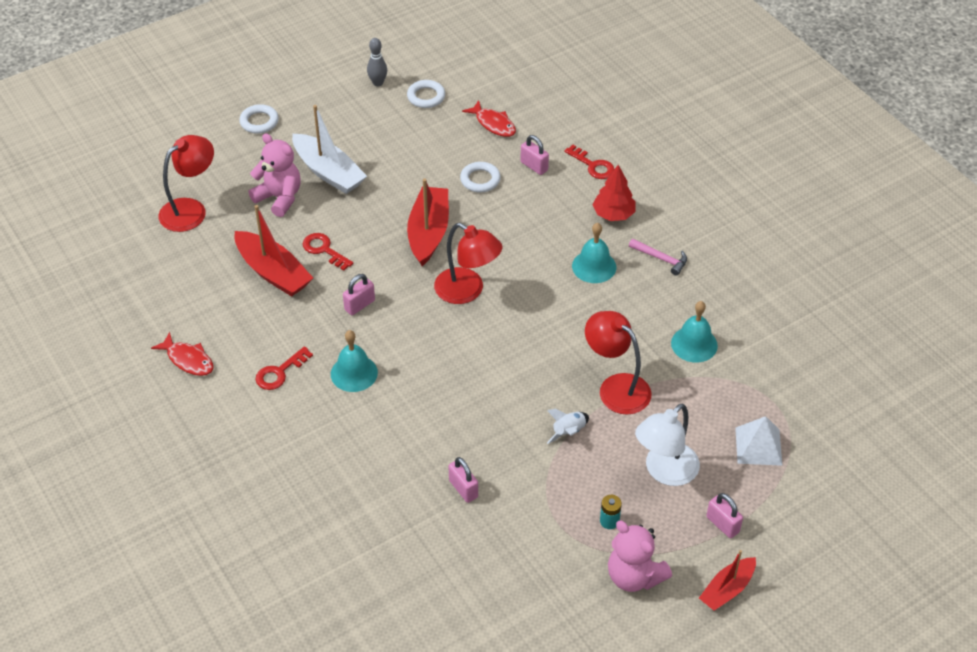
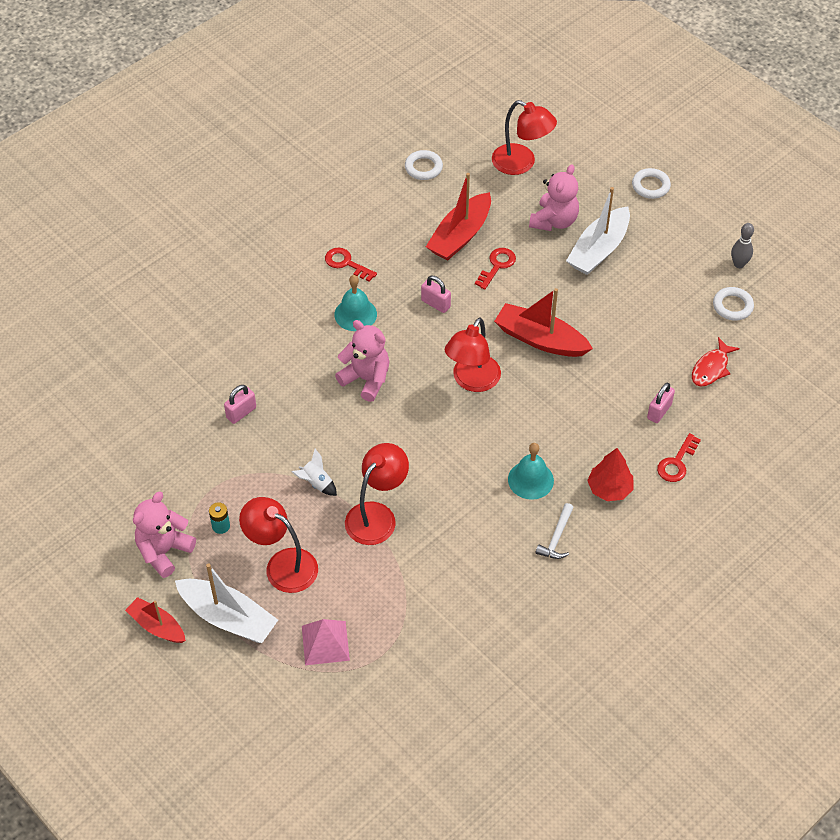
camera: 80 degrees right, 5 degrees up
(188, 360) = (348, 201): red fish -> none
(428, 233) = (540, 339): red boat -> red boat turned 150 degrees counterclockwise
(444, 375) = (366, 379): none -> pink teddy bear
(480, 180) = (625, 369): white ring -> white ring (423, 168)
(661, 259) = (556, 537): pink hammer -> white hammer
(664, 471) = (282, 565): white lamp -> red lamp
(694, 344) = (445, 577): turquoise bell -> none
(722, 524) = (228, 617): pink padlock -> white boat
(758, 446) = (325, 643): white pyramid -> pink pyramid

